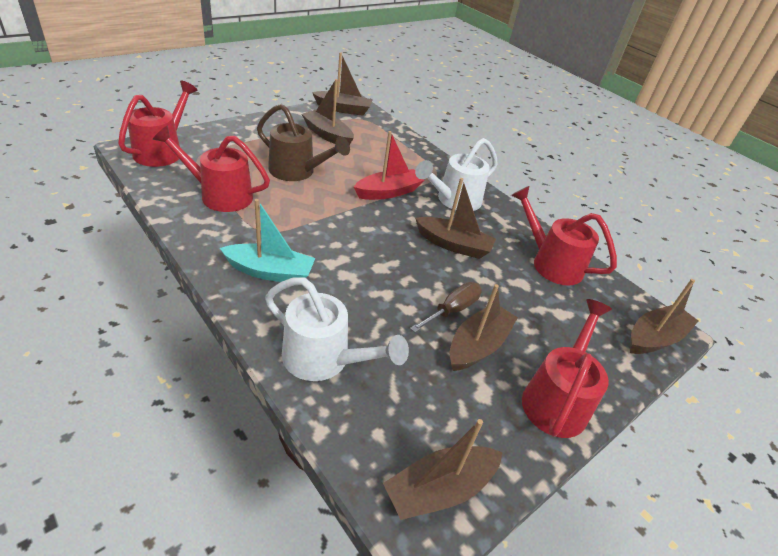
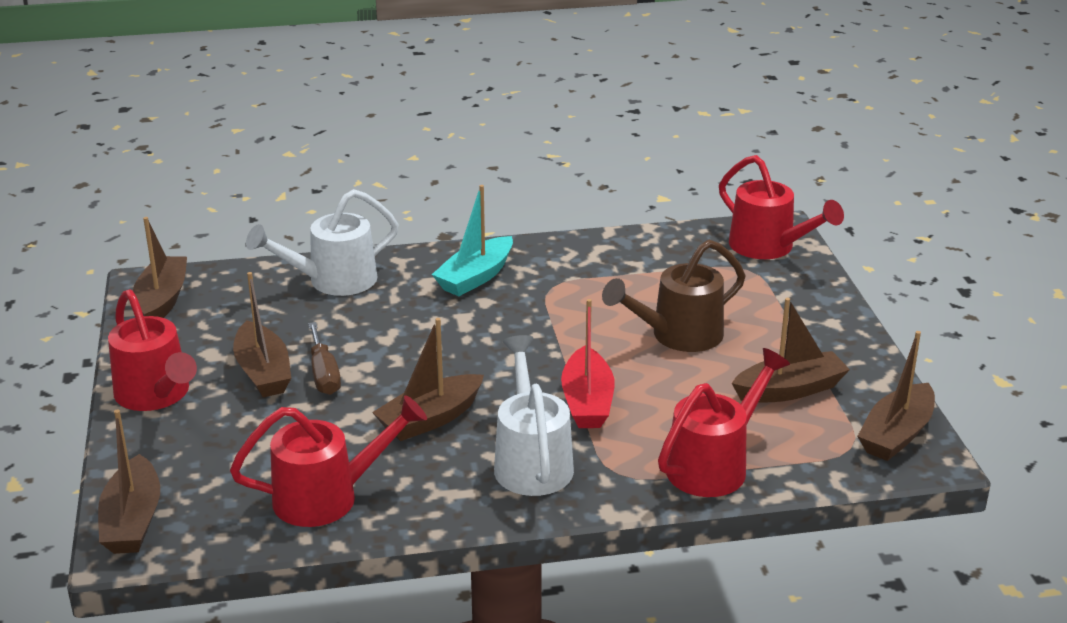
camera: 125 degrees right, 10 degrees down
(219, 195) = (643, 270): red watering can -> red watering can (715, 465)

